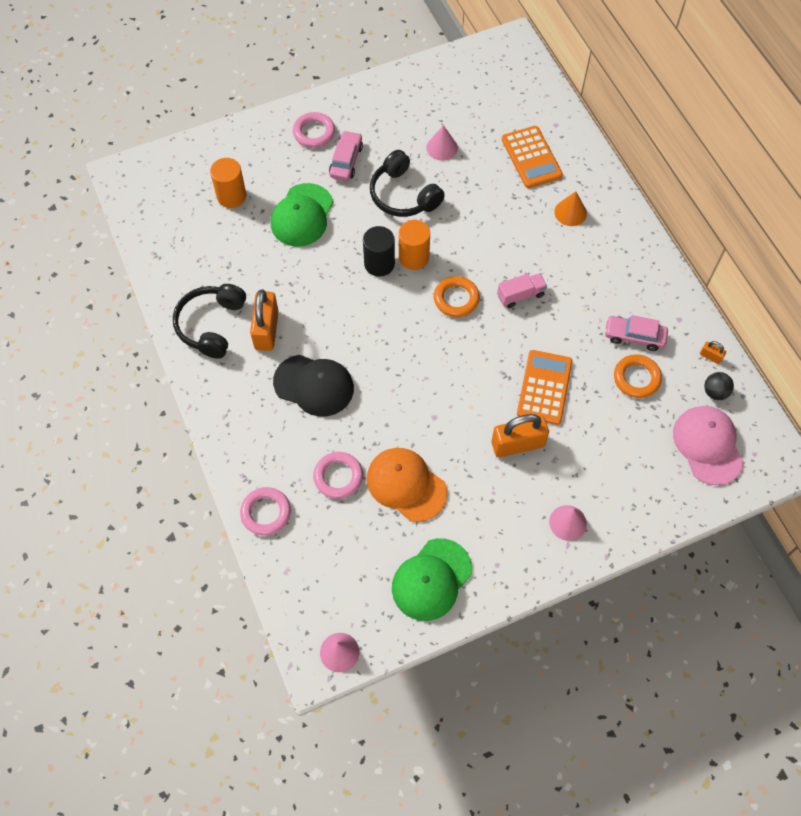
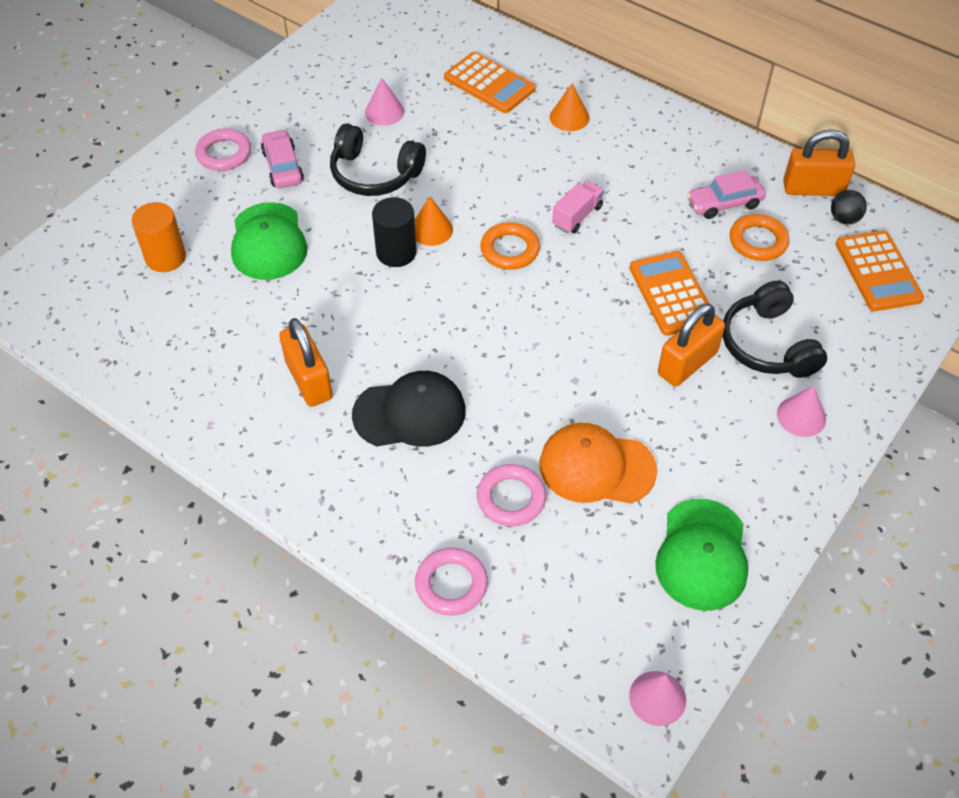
camera: 30 degrees left, 10 degrees down
(211, 325) = (234, 406): black headphones -> black headphones (767, 344)
(413, 257) = (431, 229): orange cylinder -> orange cone
(707, 445) = (878, 271): pink cap -> orange calculator
(710, 356) = (813, 188): orange padlock -> orange padlock, size x2.25

